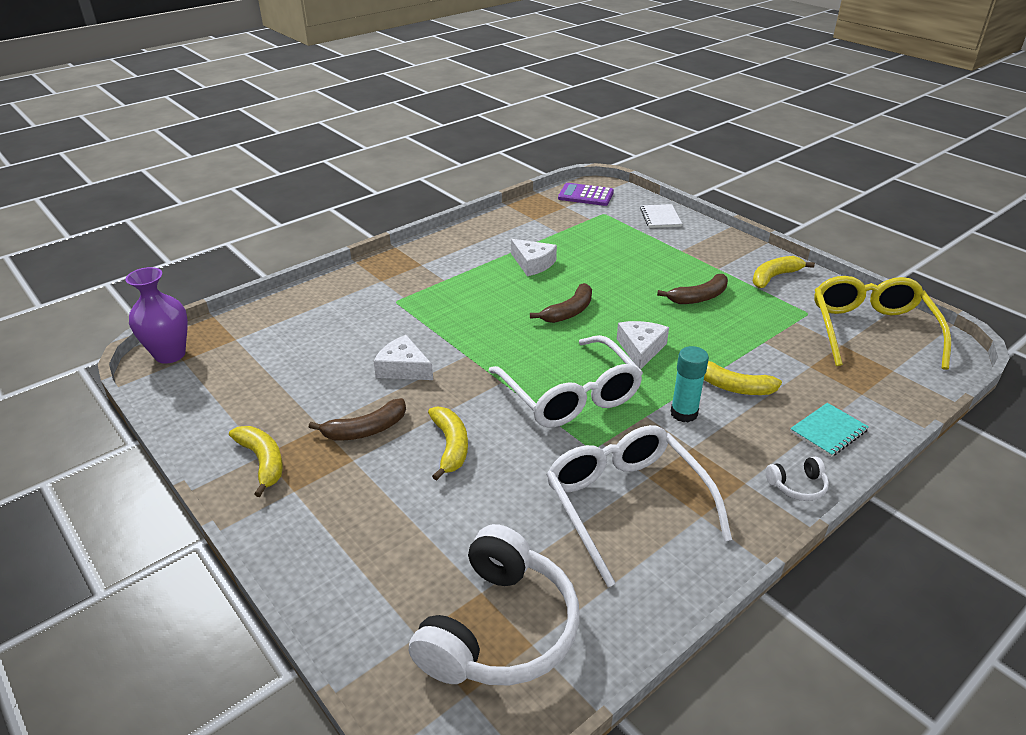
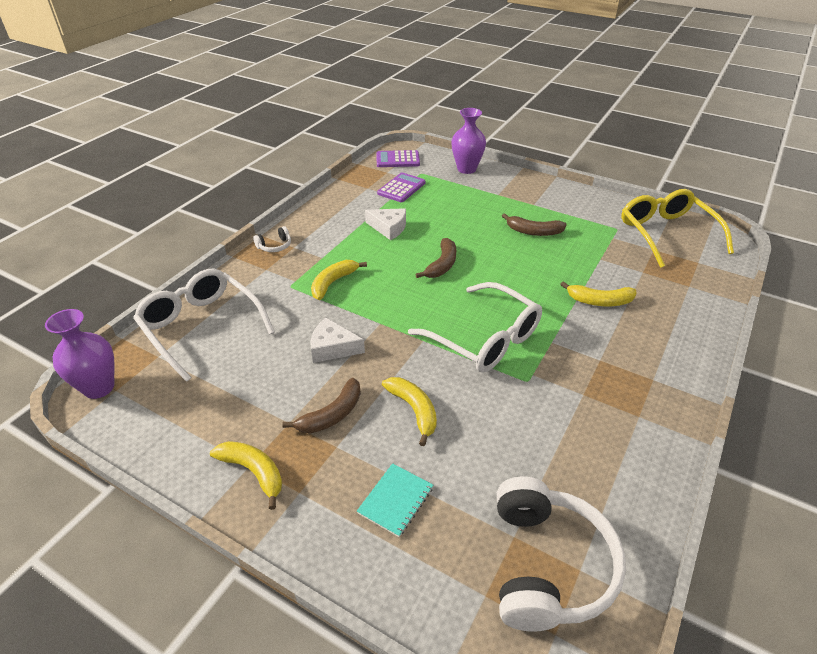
camera: 20 degrees left, 5 degrees up
(572, 225) = (401, 188): none -> purple calculator
(626, 504) = (580, 422): white glasses -> white glasses (201, 327)
(641, 349) = (515, 285): white cheese -> none
(660, 217) = (466, 169): white notebook -> purple vase
(684, 413) = (578, 333): turquoise glue stick -> none
(699, 297) = (533, 232): brown banana -> brown banana turned 60 degrees clockwise
(774, 277) = (577, 204): yellow banana -> yellow banana (333, 283)
(797, 486) = (689, 372): white headphones -> white headphones (275, 246)
(828, 431) = (684, 321): turquoise notebook -> turquoise notebook (395, 500)

